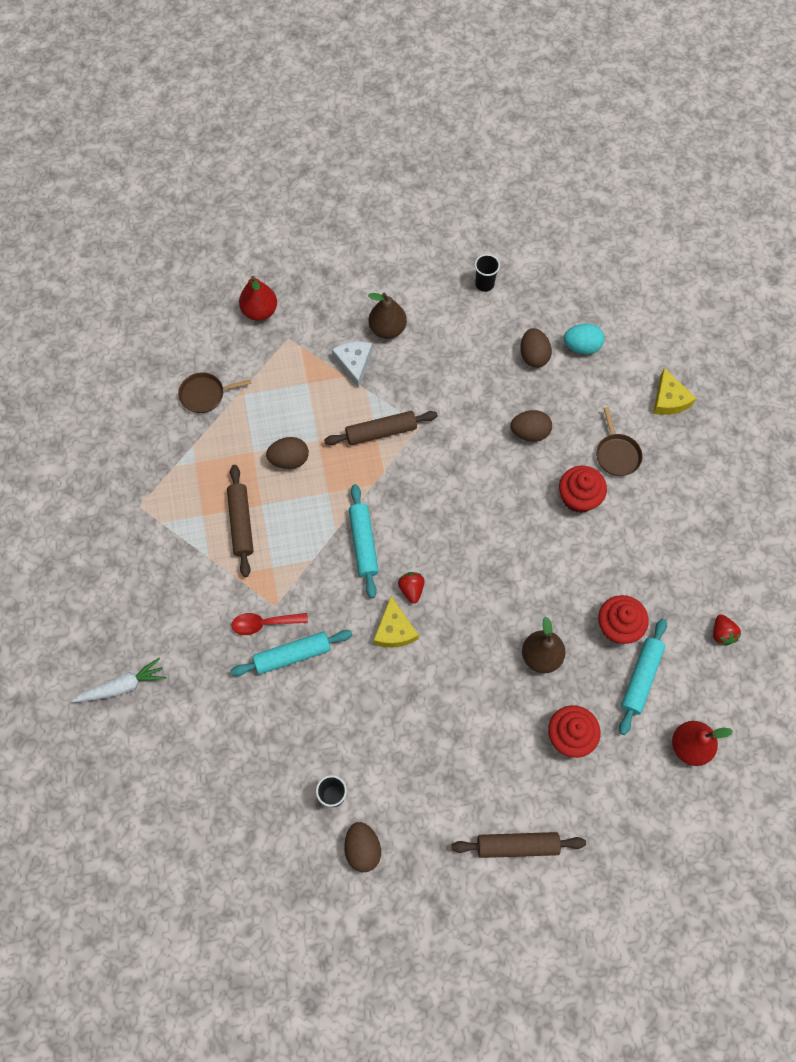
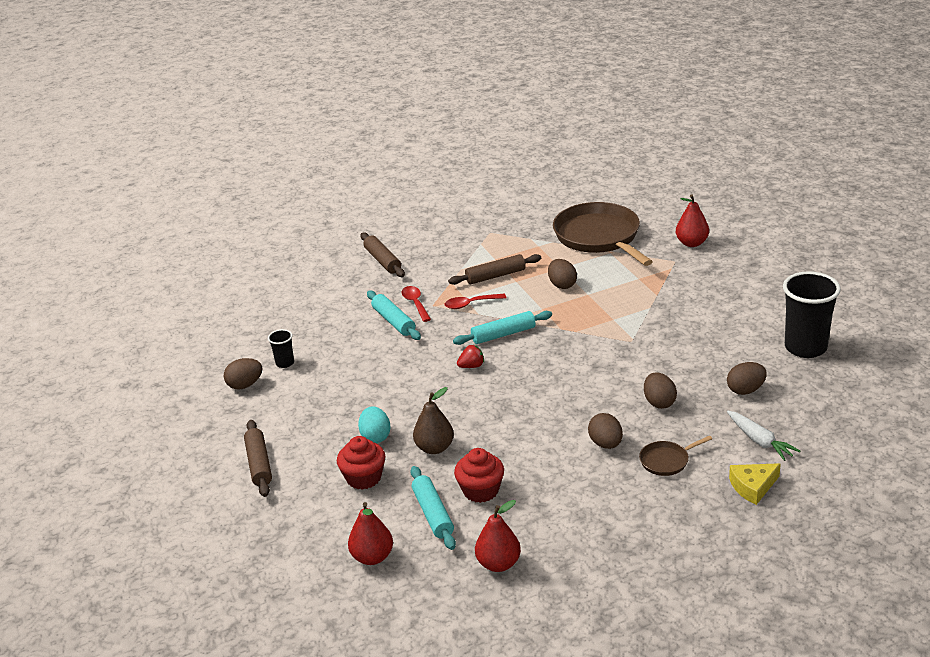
camera: 80 degrees right, 35 degrees down
(122, 686) = (348, 258): white carrot -> white carrot (760, 441)
(205, 394) = (599, 237): brown pan -> brown pan, size x2.30
(290, 563) = (470, 304): none -> red spoon
(354, 363) = (671, 296): white cheese -> none
(381, 432) = (612, 322): brown rolling pin -> brown rolling pin (383, 261)
(387, 329) = (718, 305): brown pear -> none
(394, 630) = (432, 365): yellow cheese -> none
(484, 284) = (805, 347): black cup -> black cup, size x2.14
(578, 497) = (606, 444): red cupcake -> brown egg
(581, 346) = (777, 418): turquoise egg -> turquoise egg (375, 437)
(641, 678) = (433, 514): turquoise rolling pin -> turquoise rolling pin turned 60 degrees clockwise
(722, 633) = (498, 564): red strawberry -> red pear

